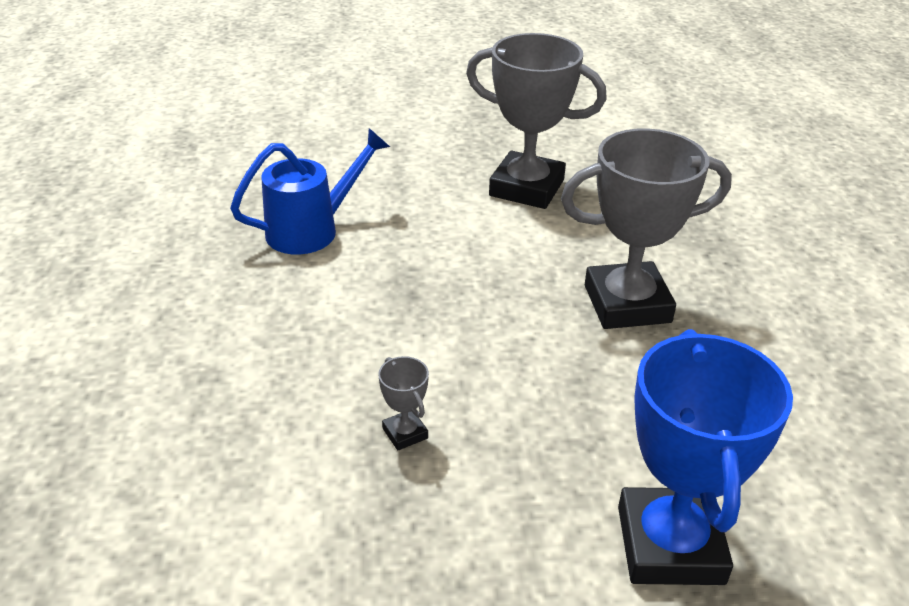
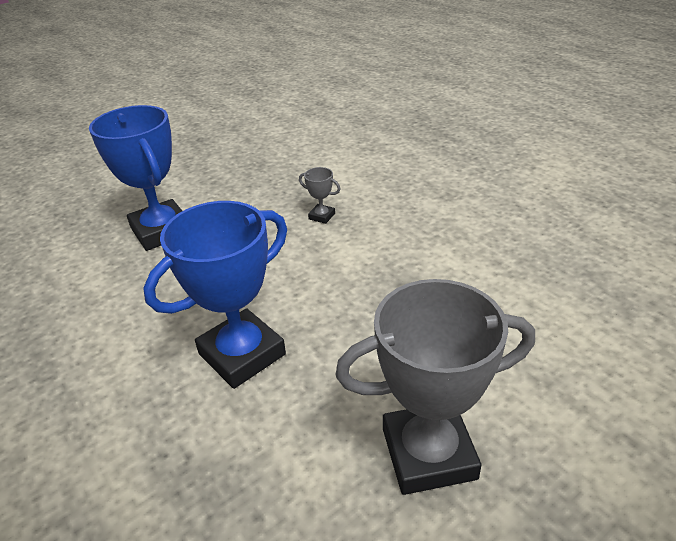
camera: 150 degrees right, 0 degrees up
(312, 230) = (535, 295): blue watering can -> none
(627, 304) = (242, 354): grey trophy -> blue trophy

